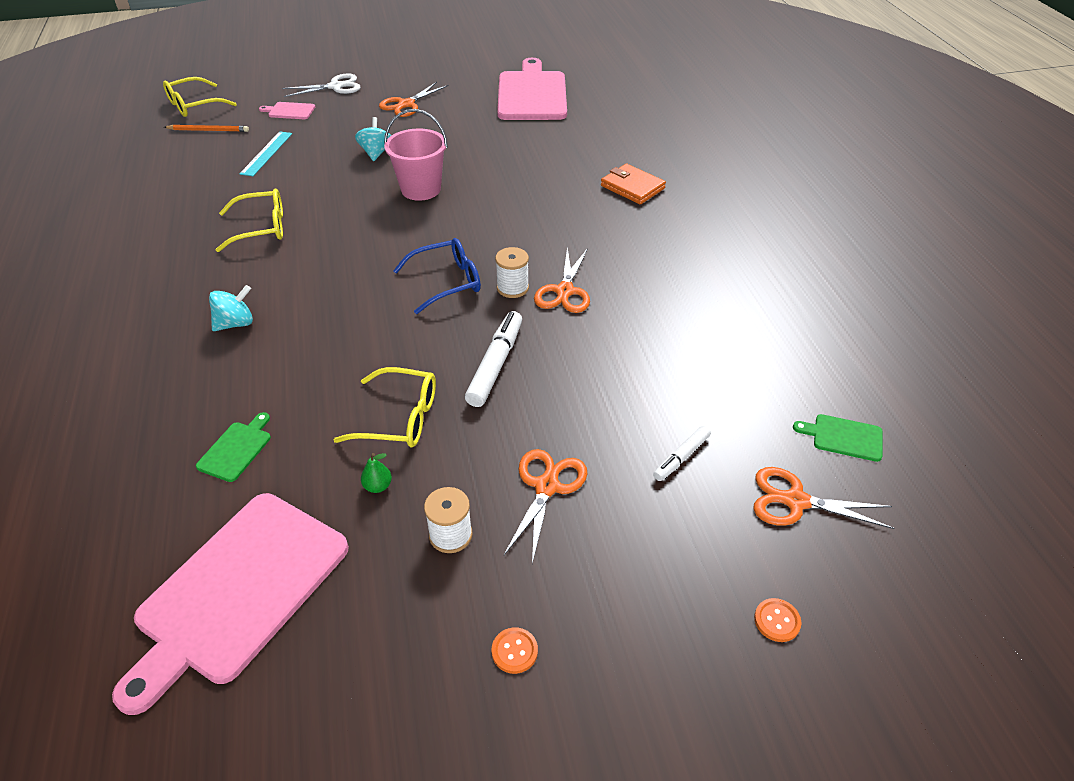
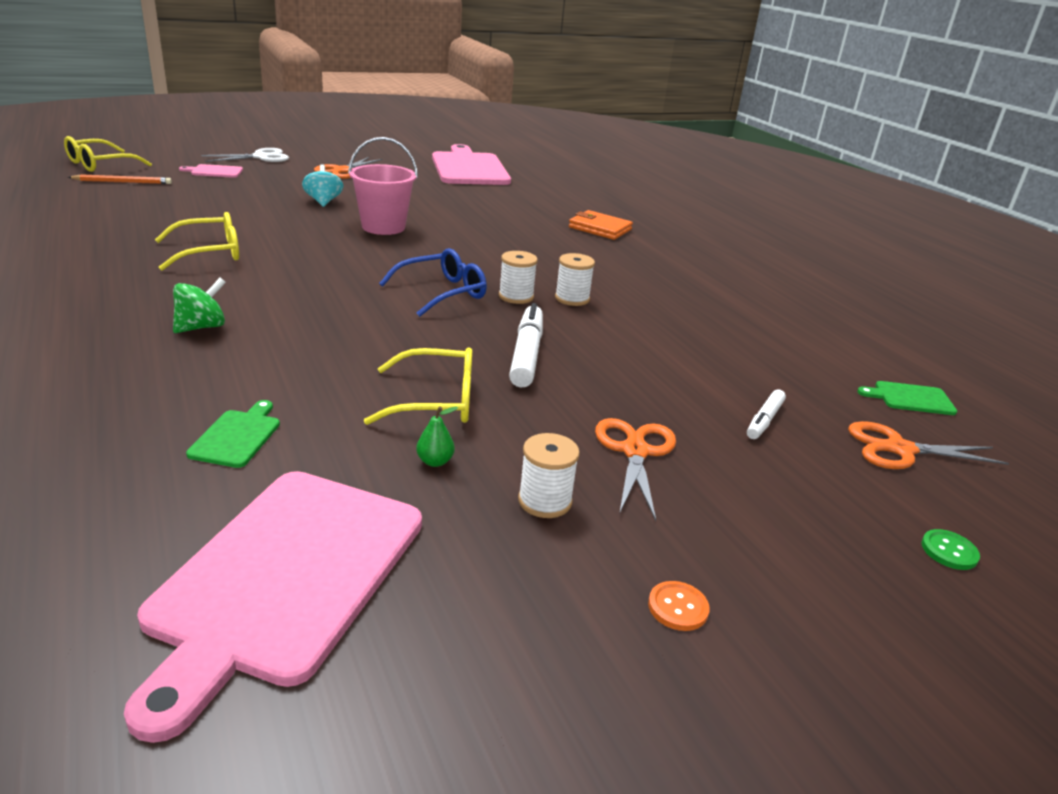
camera: 15 degrees left, 15 degrees down
(235, 323) = (201, 327): turquoise spinning top -> green spinning top
(267, 153) = (198, 199): turquoise ruler -> none
(564, 291) = (572, 298): orange scissors -> white spool
(777, 621) = (949, 551): orange button -> green button

